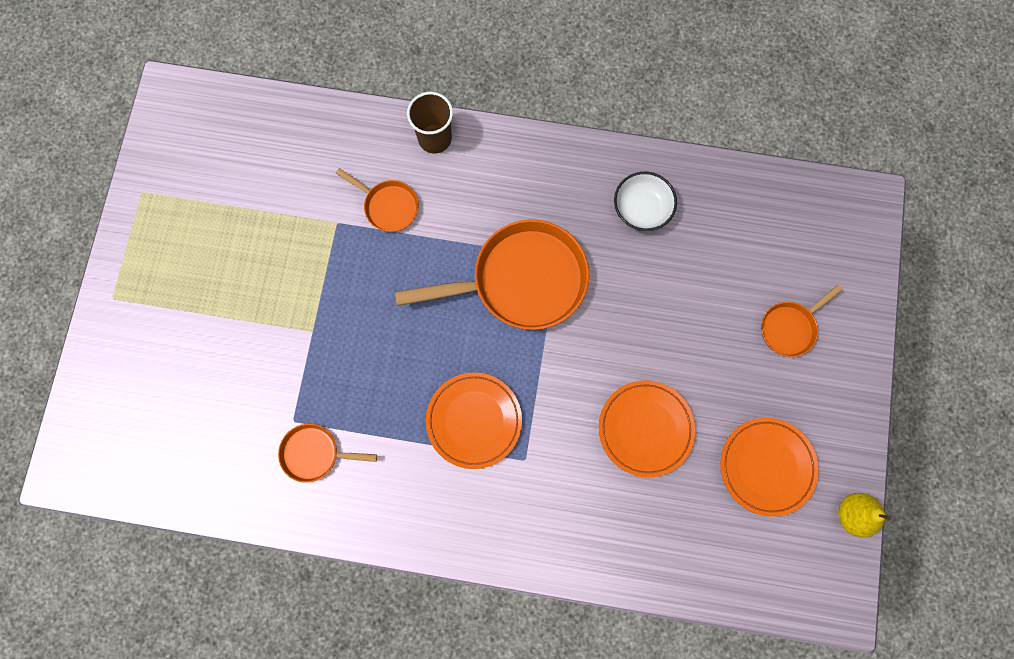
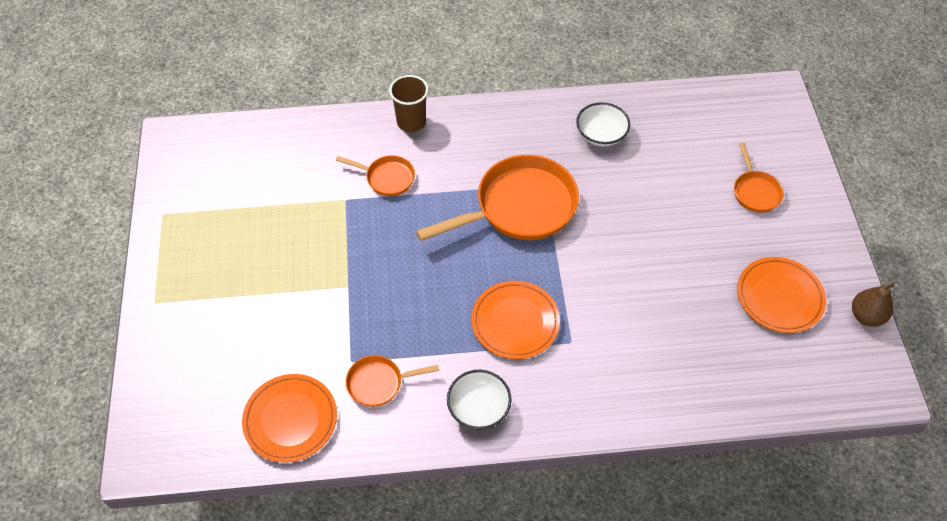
camera: 15 degrees left, 20 degrees down
(407, 509) = (479, 408): none -> white bowl
(645, 429) = (666, 293): orange plate -> orange plate (290, 420)
(790, 327) = (755, 191): orange pan -> orange pan turned 45 degrees counterclockwise
(853, 514) = (866, 316): yellow pear -> brown pear

